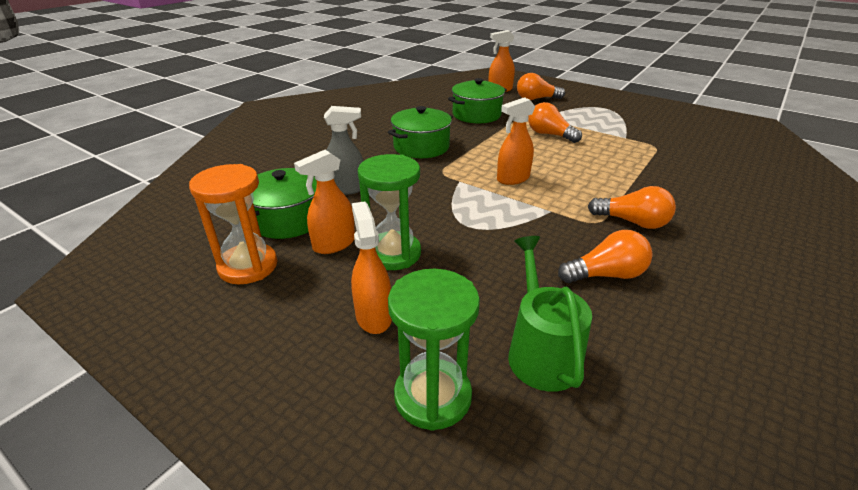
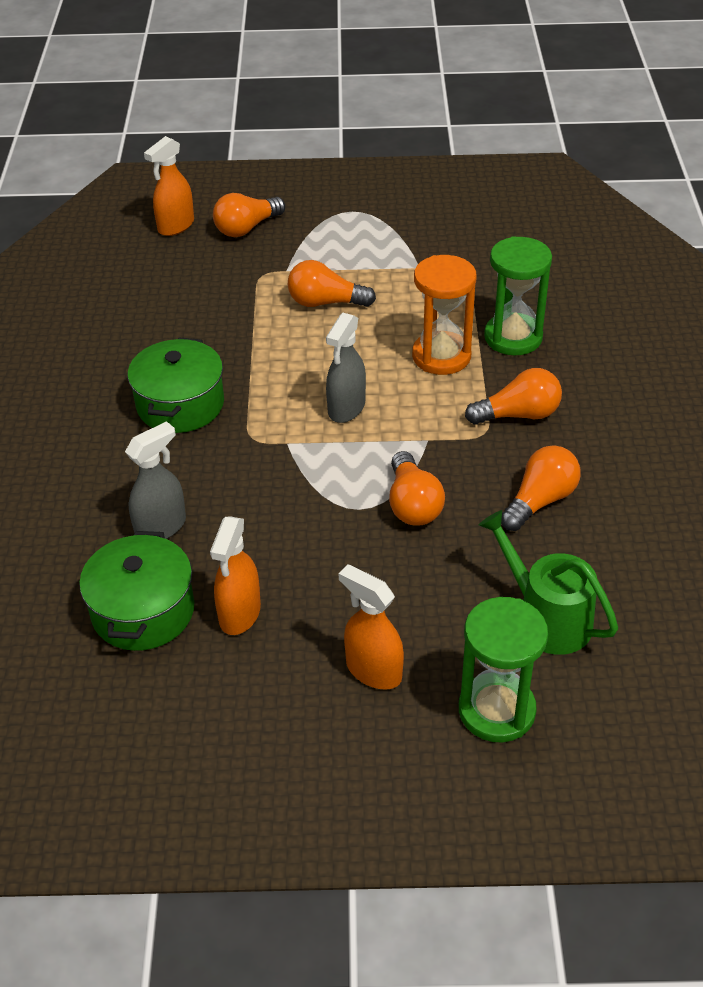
camera: 35 degrees left, 10 degrees up
(248, 266) = (177, 695): orange hourglass -> orange hourglass (441, 356)
(393, 253) = (317, 589): green hourglass -> green hourglass (513, 337)
(476, 115) = (193, 301): green pot -> none
(505, 238) = (412, 504): none -> orange light bulb
(513, 179) = (346, 408): orange spray bottle -> grey spray bottle

